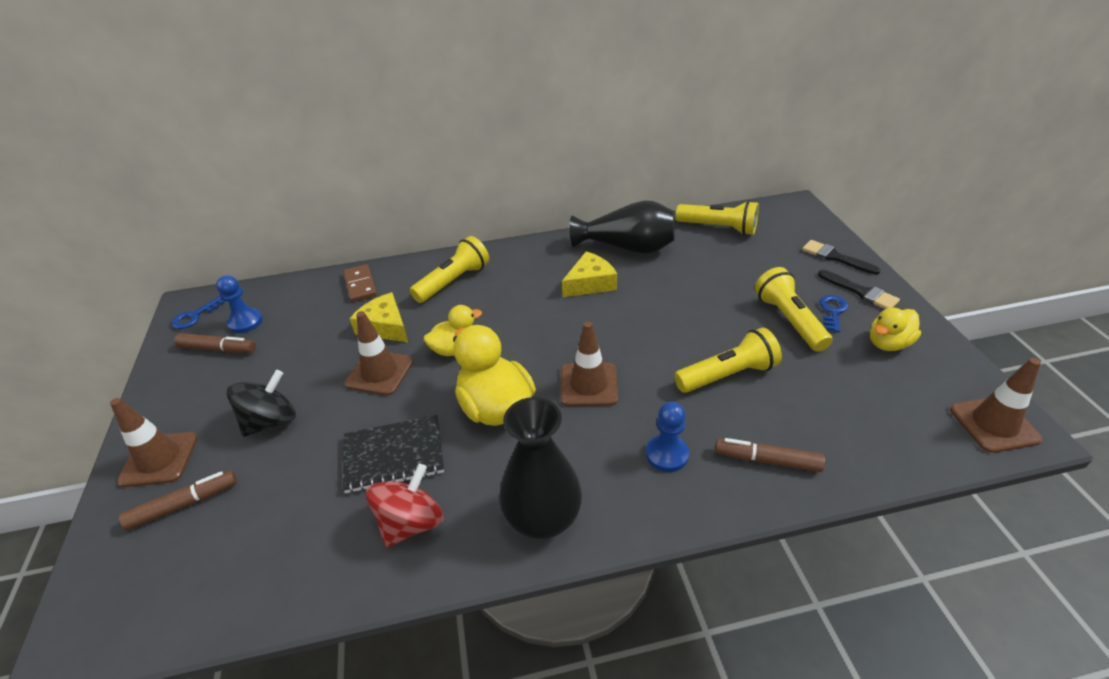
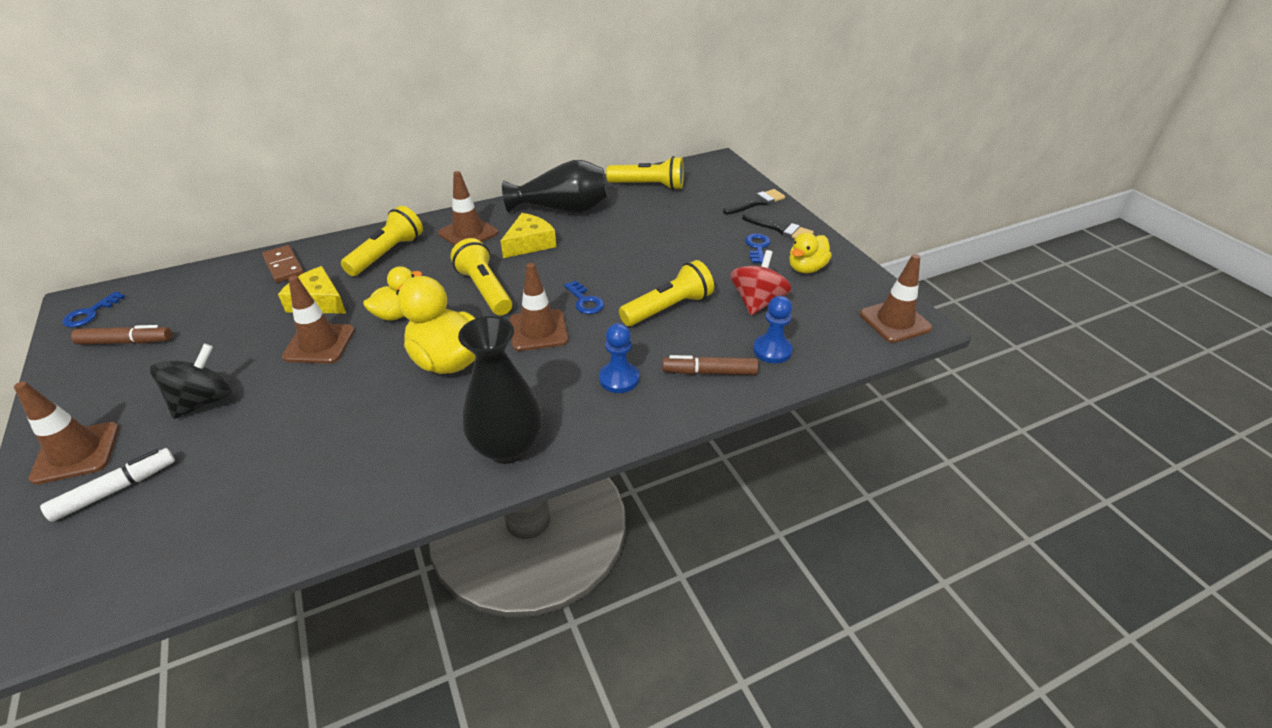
camera: 15 degrees left, 0 degrees up
(184, 504) = (116, 489): brown marker -> white marker
(245, 322) = (154, 313): blue pawn -> blue pawn (772, 350)
(394, 455) = (347, 414): black notebook -> none
(411, 523) = (375, 469): red spinning top -> red spinning top (757, 302)
(532, 266) = (468, 233): none -> brown traffic cone
(640, 356) = (585, 301): none -> blue key
(788, 320) = (719, 258): yellow flashlight -> yellow flashlight (484, 290)
(835, 257) = (756, 202): black brush -> black brush turned 120 degrees clockwise

